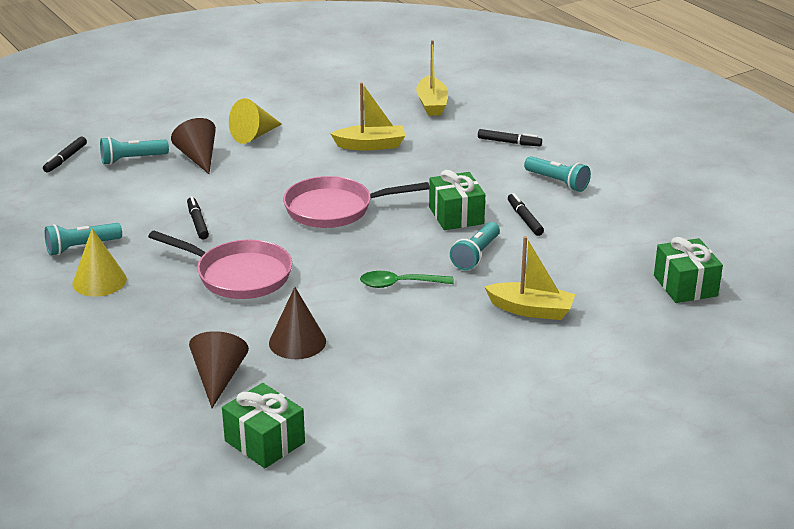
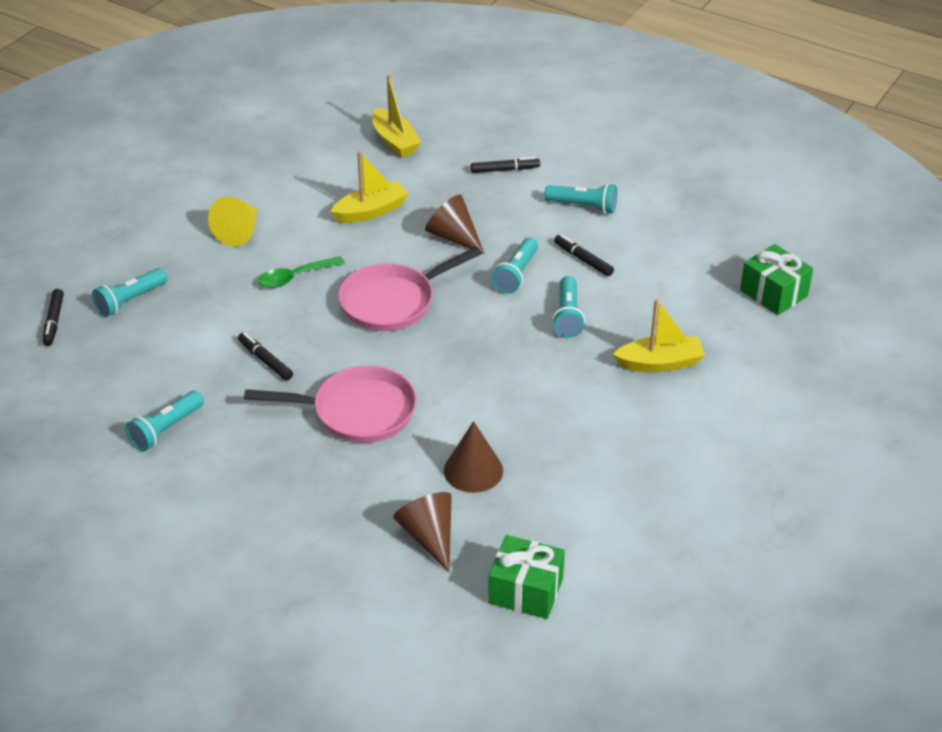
camera: 25 degrees left, 10 degrees up
(99, 281) = (219, 465): yellow cone -> none
(198, 157) = (201, 278): brown cone -> brown cone (453, 237)
(399, 284) = (521, 372): green spoon -> green spoon (295, 277)
(456, 215) = (516, 274): green gift -> turquoise flashlight

